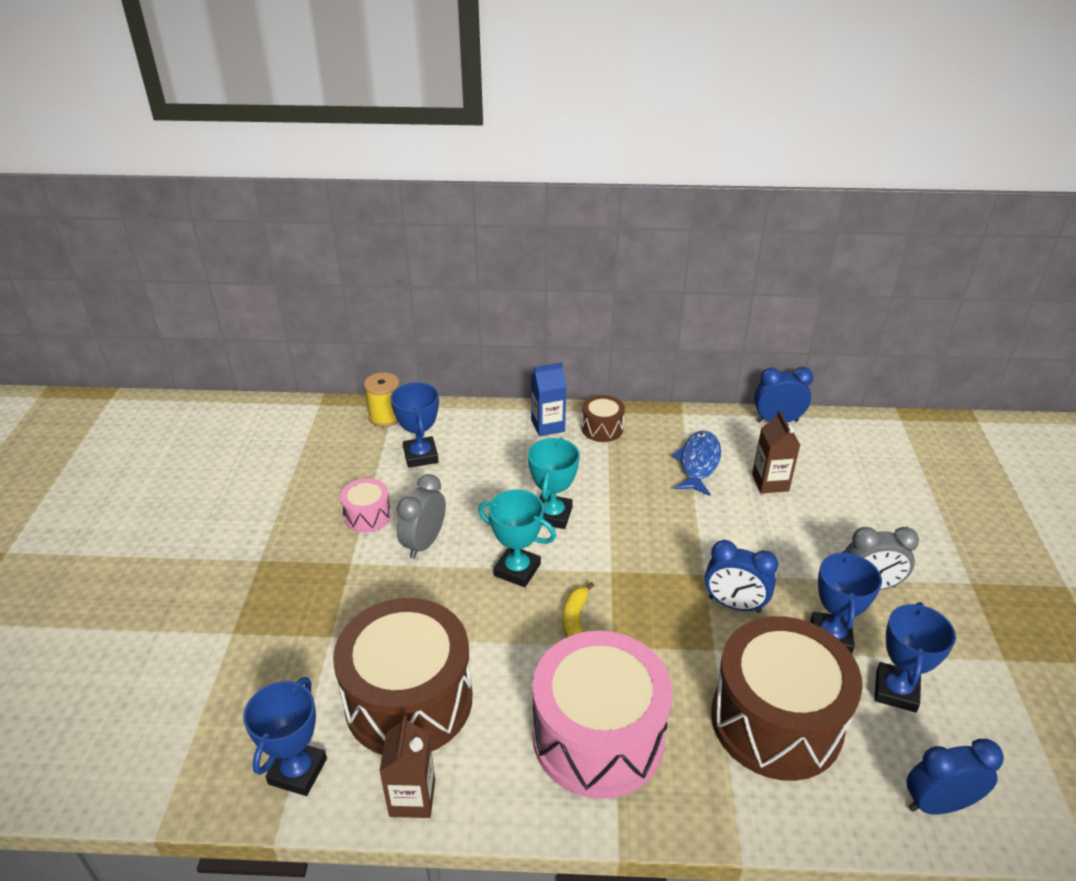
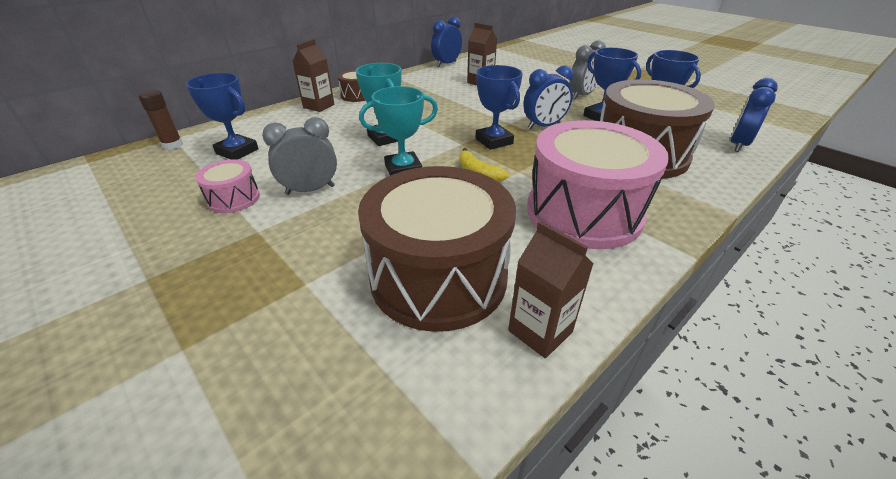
camera: 45 degrees left, 0 degrees up
(298, 771) = (418, 398): blue trophy -> blue trophy (494, 141)
(386, 417) = (173, 145): yellow spool -> brown glue stick
(424, 543) = (310, 190): grey clock -> grey clock turned 90 degrees clockwise
(548, 426) = (318, 106): blue carton -> brown carton
(698, 463) = (434, 89): blue fish -> none

